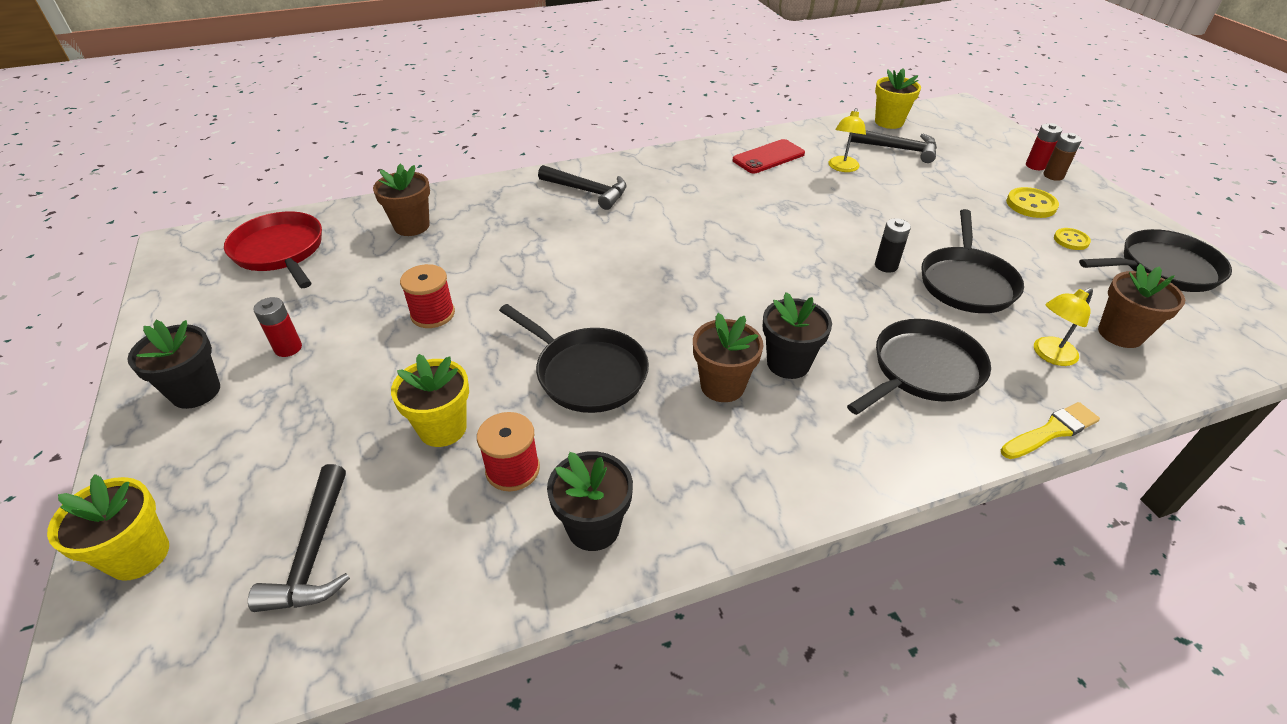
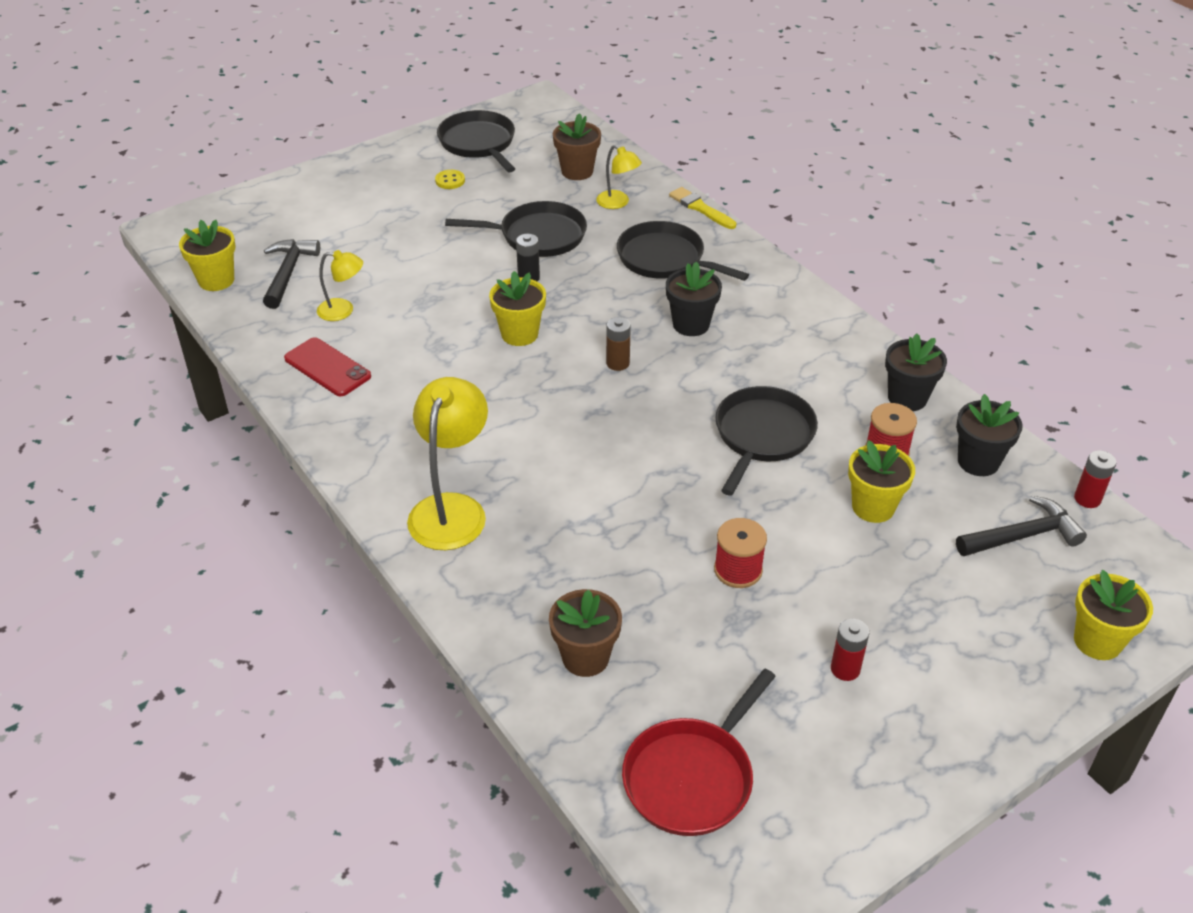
camera: 105 degrees left, 0 degrees up
(196, 392) = (940, 714): black flower pot -> black flower pot (978, 461)
(587, 191) = (452, 509): black hammer -> yellow lamp
(722, 386) = (735, 356): brown flower pot -> none
(793, 248) = (519, 334): none -> yellow flower pot
(1031, 205) = (392, 196): yellow button -> none
(1035, 166) = (311, 189): red battery -> red battery (1087, 499)
(1053, 176) = (330, 180): brown battery -> brown battery (617, 363)

